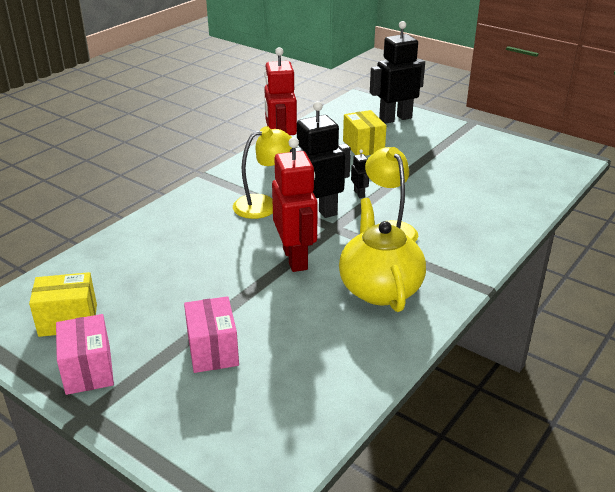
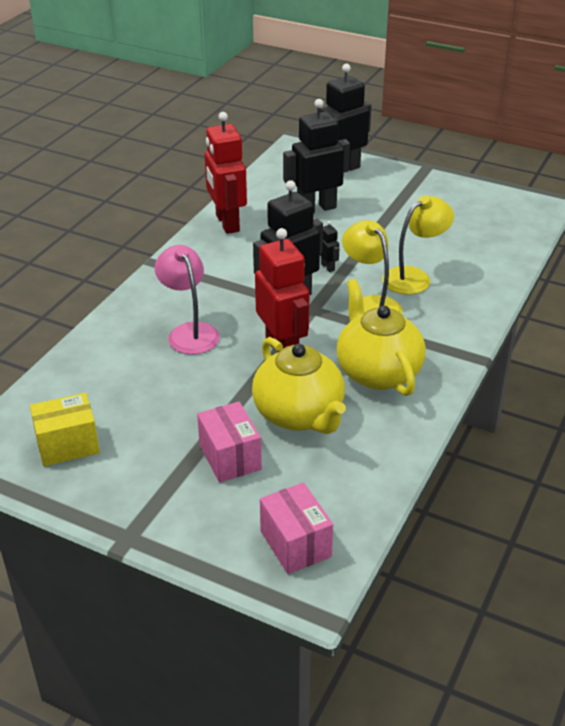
camera: 10 degrees left, 5 degrees up
(88, 370) = (111, 494): pink box -> pink box (295, 544)
(216, 235) = (189, 332): none -> pink lamp
(264, 205) = (230, 291): yellow lamp -> yellow lamp (414, 277)
(292, 319) = (299, 415): none -> yellow teapot
(363, 146) = (316, 208): yellow box -> black robot

